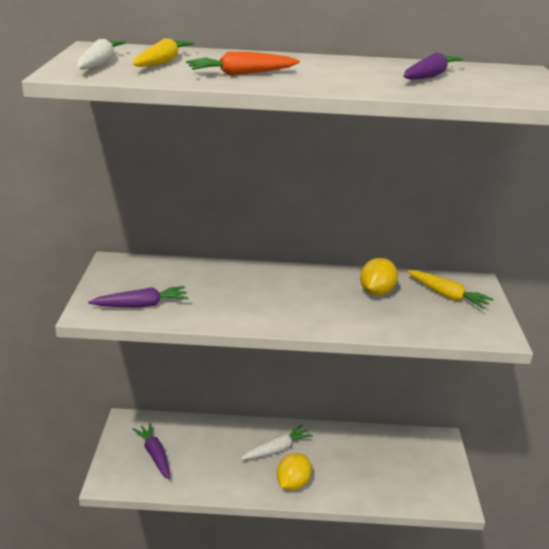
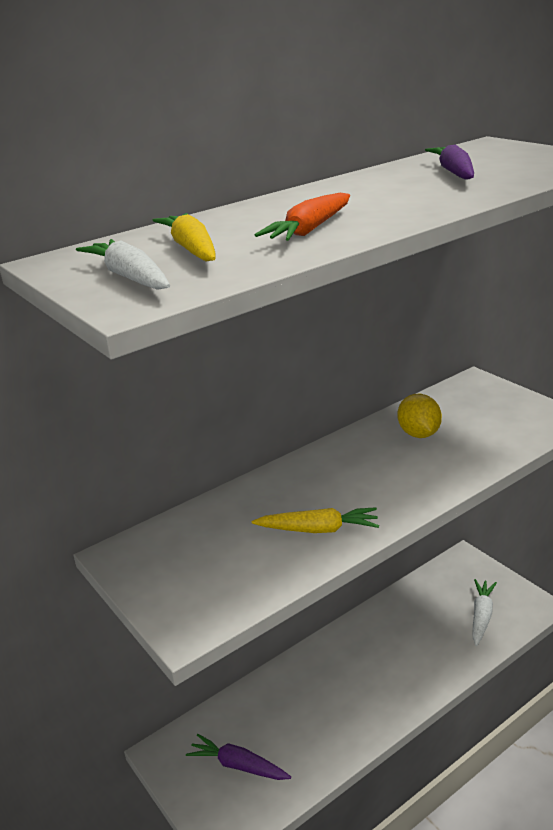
camera: 35 degrees left, 0 degrees up
(141, 305) = (232, 582): purple carrot -> none
(277, 449) = (347, 667): white carrot -> white carrot (481, 616)
(293, 483) = (400, 690): yellow lemon -> none
(447, 295) = (473, 405): yellow carrot -> yellow carrot (318, 529)

